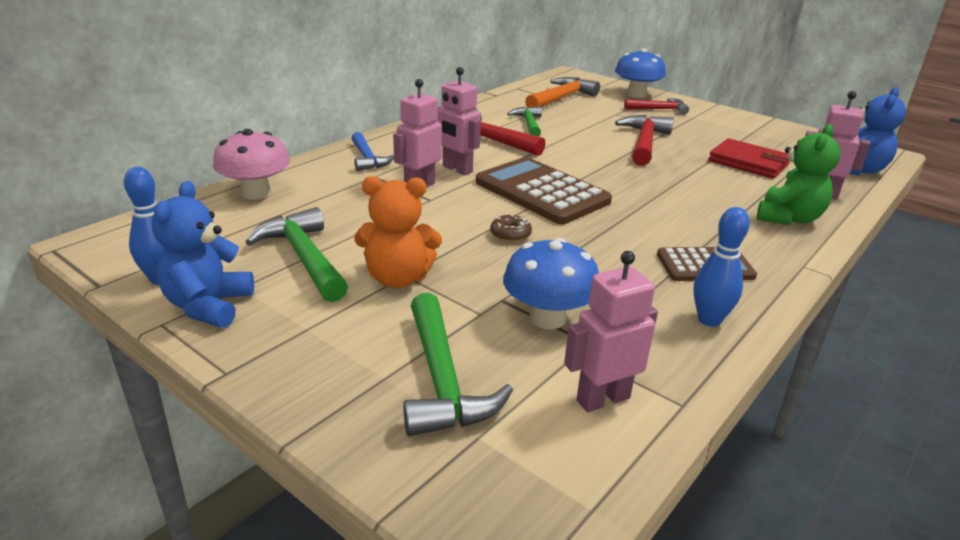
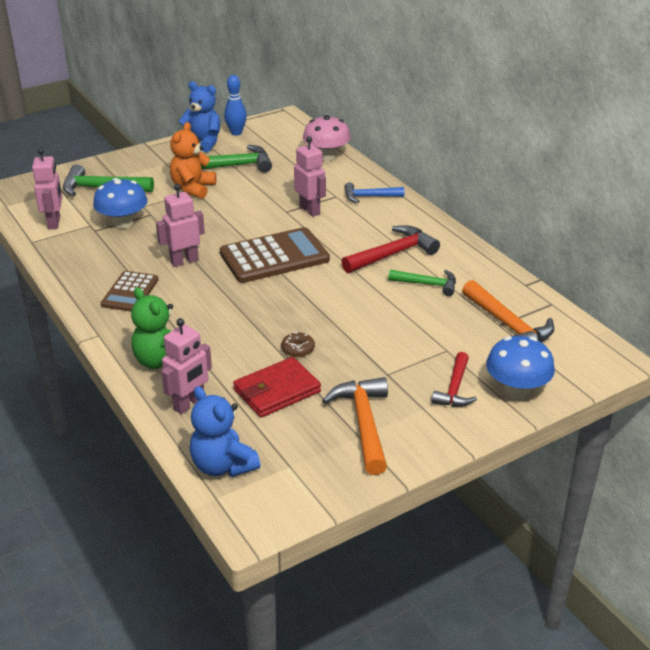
camera: 110 degrees right, 5 degrees up
(457, 169) = (333, 229): pink robot -> pink robot (184, 261)
(510, 234) = (218, 231): brown donut -> brown donut (298, 349)
(644, 142) = (355, 341): red hammer -> none
(709, 320) = (79, 272): blue bowling pin -> none
(737, 131) = (363, 423): none -> orange hammer

